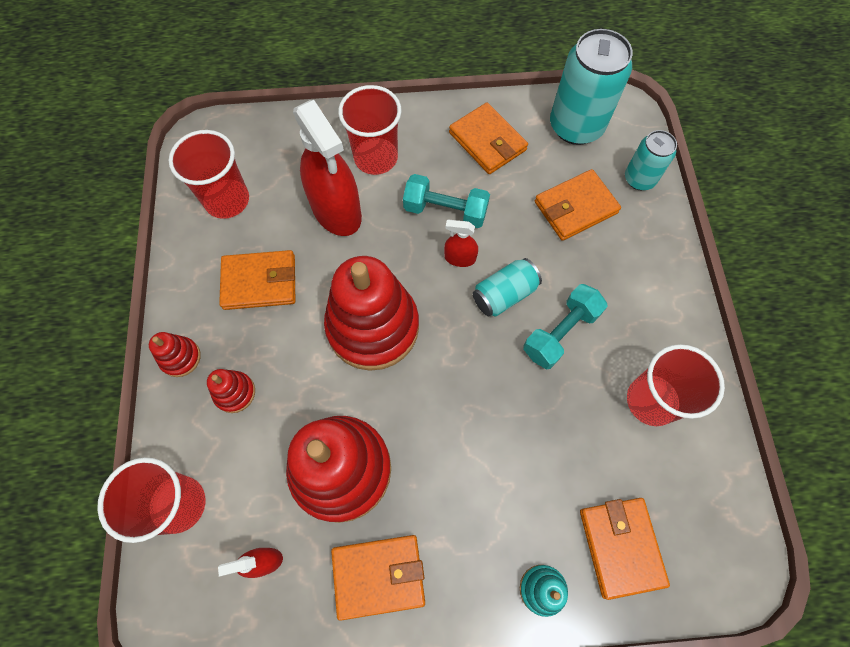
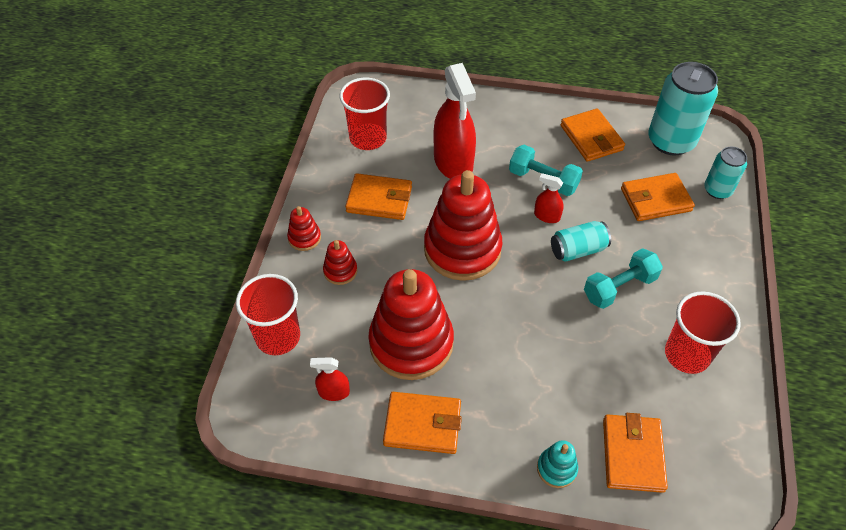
camera: 15 degrees right, 15 degrees down
(376, 158) = (495, 132): red cup -> none

